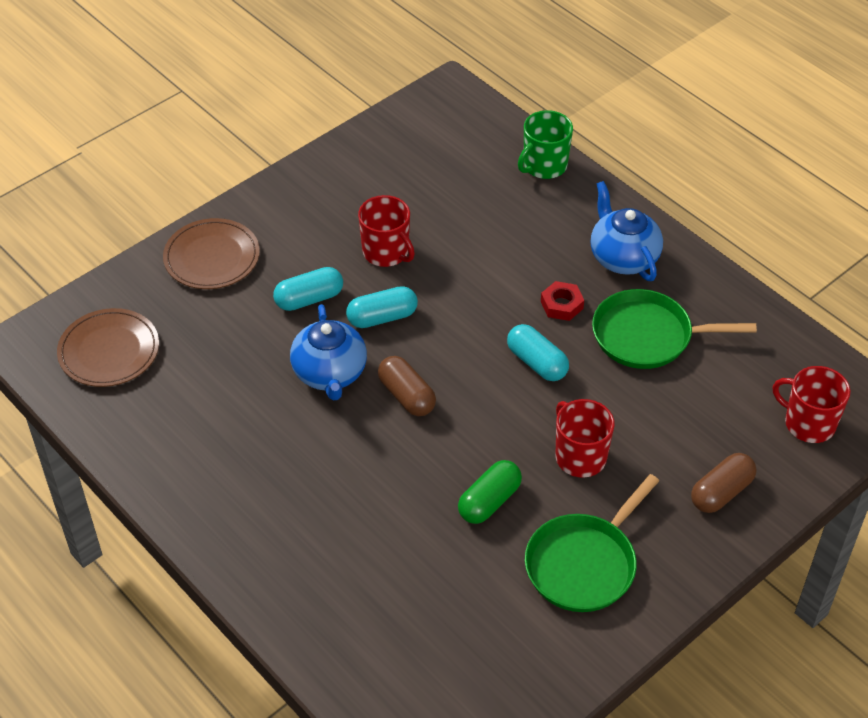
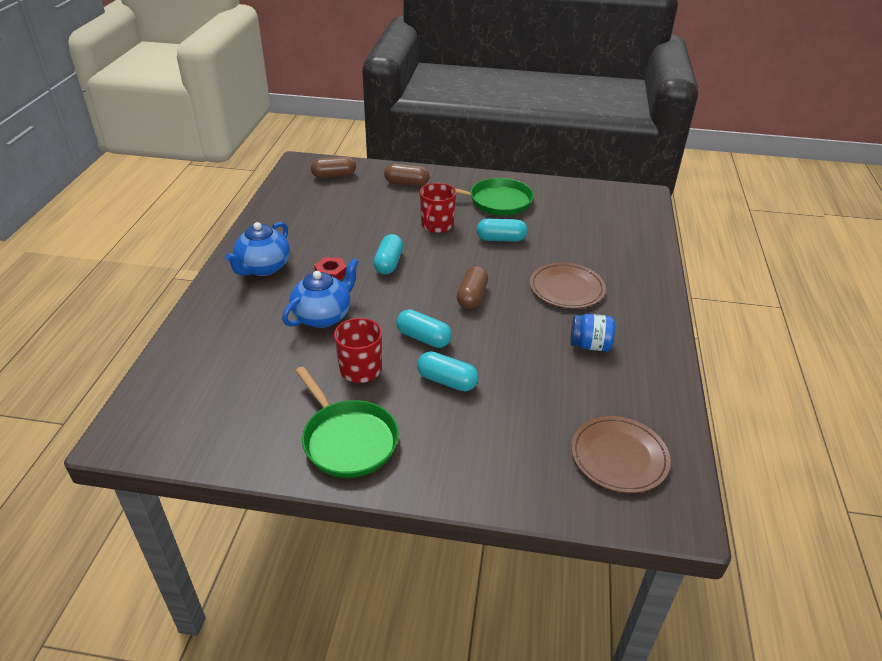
camera: 130 degrees left, 10 degrees down
(212, 257) = (468, 462): brown plate -> brown plate (566, 288)
(237, 437) = (590, 345): none -> blue jar
(330, 374) = (495, 335): blue teapot -> blue teapot (323, 316)
(489, 501) = (501, 239): green capsule -> turquoise capsule
(544, 166) = (191, 337): green mug -> none
(647, 336) = (324, 236): green pan -> green pan (348, 440)
(808, 423) = (334, 176): red mug -> brown capsule

